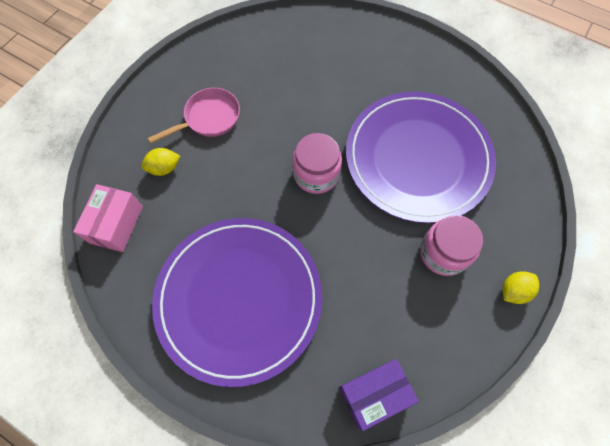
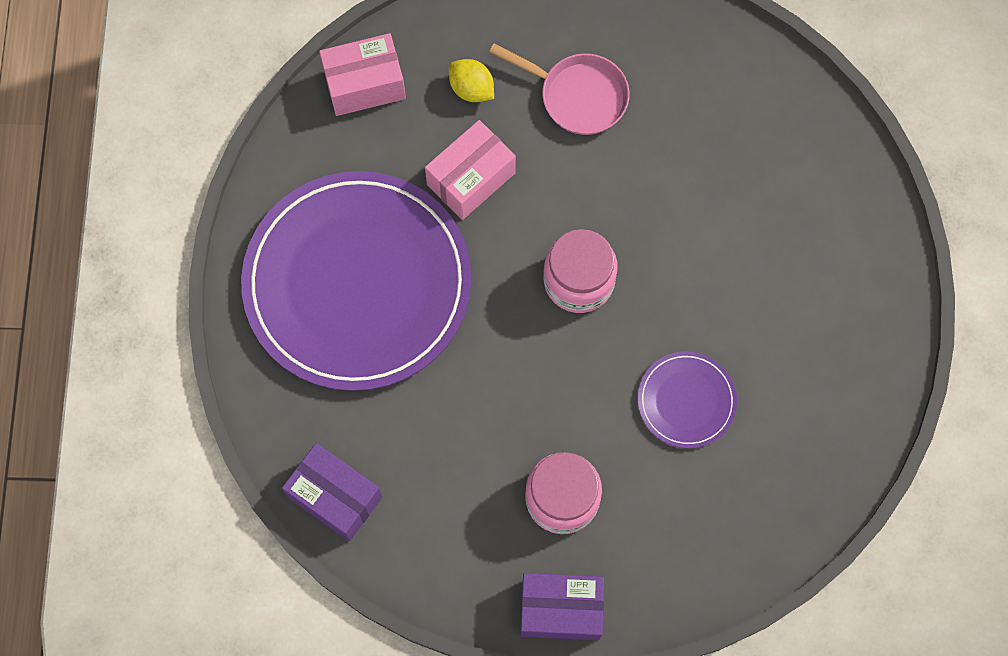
camera: 60 degrees right, 5 degrees up
(218, 197) = (471, 179): none -> pink box
(418, 158) = (686, 401): purple plate -> purple plate, size x0.43
(513, 291) = (560, 610): yellow lemon -> purple box

